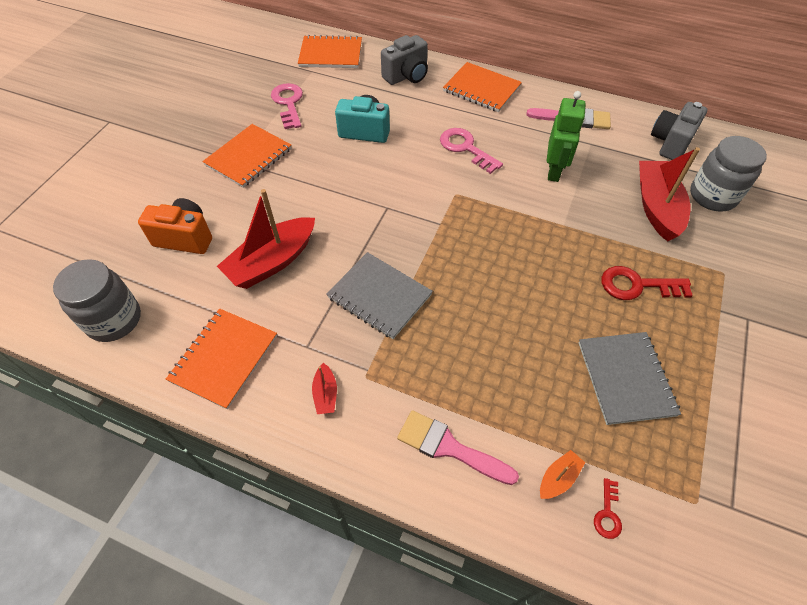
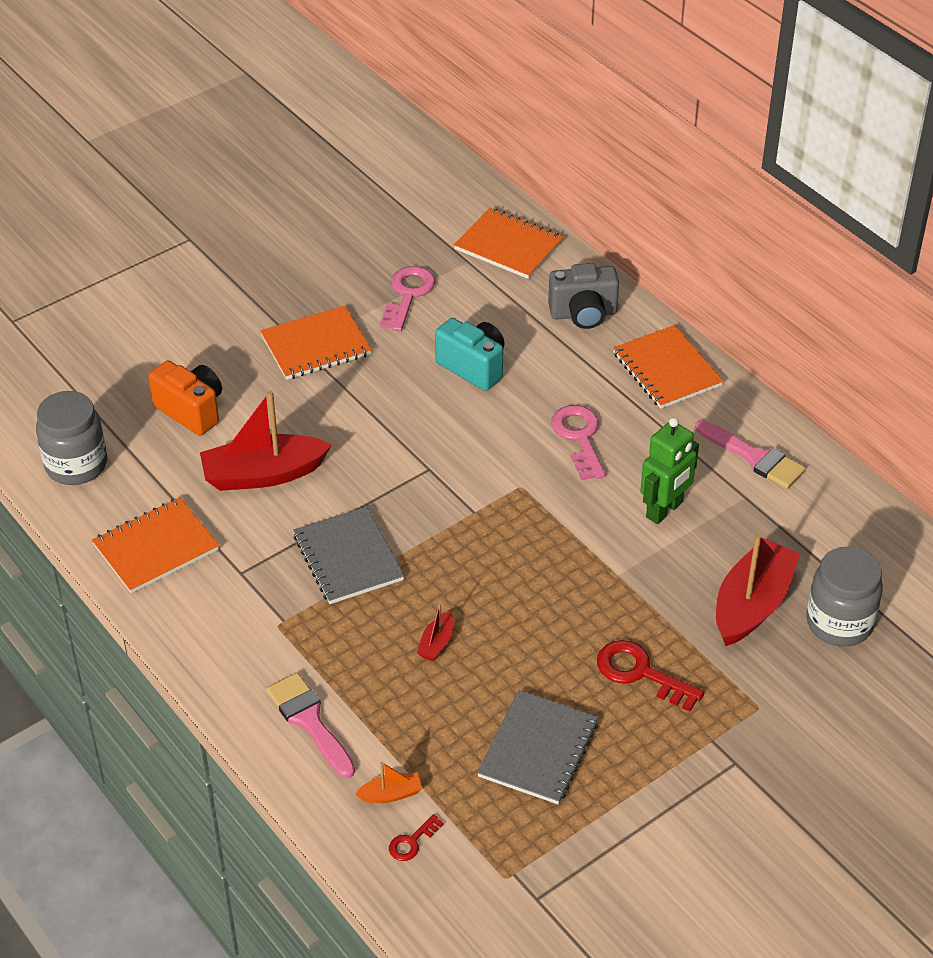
camera: 30 degrees right, 10 degrees down
(325, 394) = (228, 622): red boat -> red boat (436, 643)
(670, 143) = (853, 539): grey camera -> none

